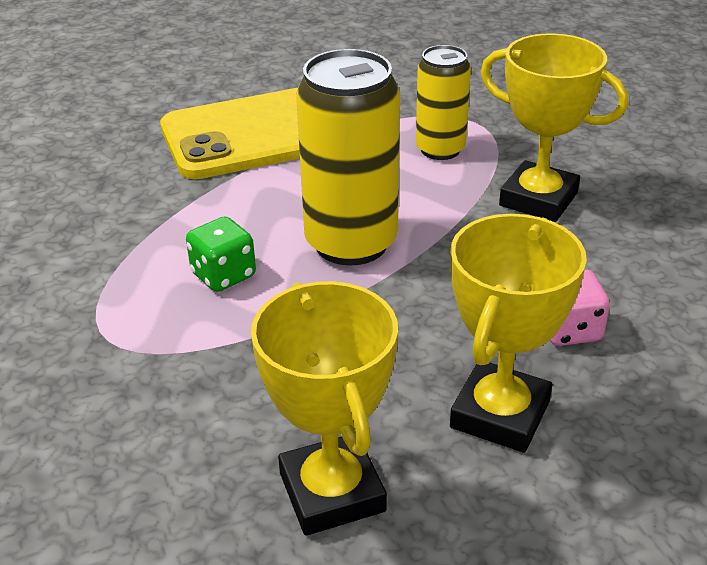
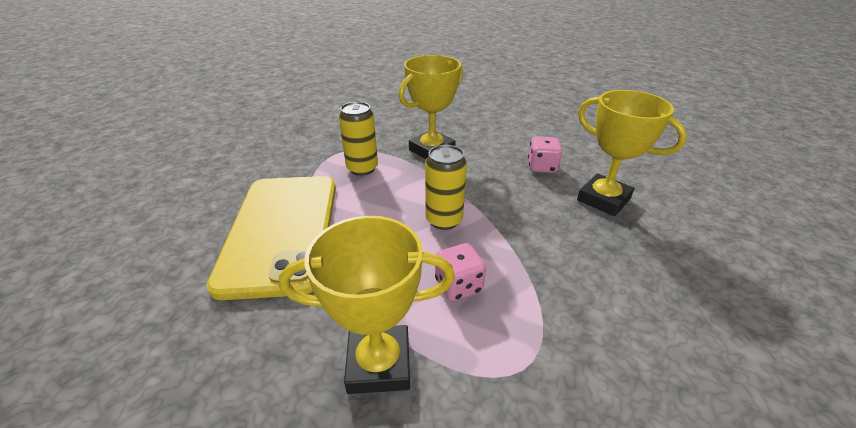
camera: 75 degrees left, 0 degrees up
(223, 275) = (458, 286): green dice -> pink dice
(332, 492) = (670, 267): yellow trophy -> yellow trophy (379, 363)
(351, 243) = (444, 220): yellow can -> yellow can, size x0.61

